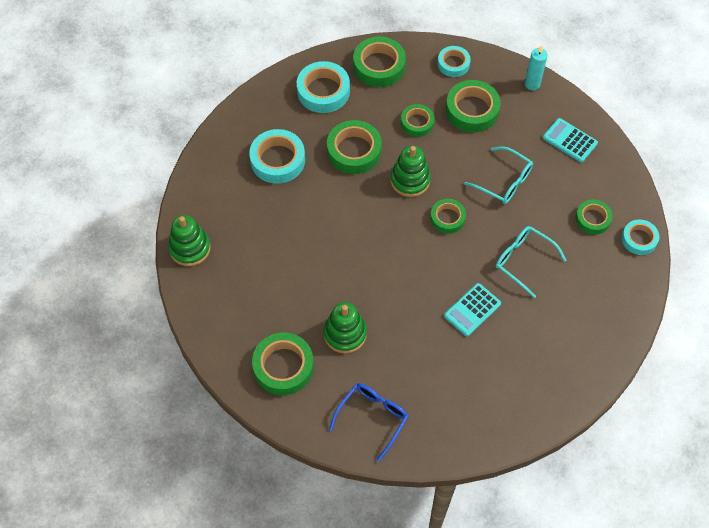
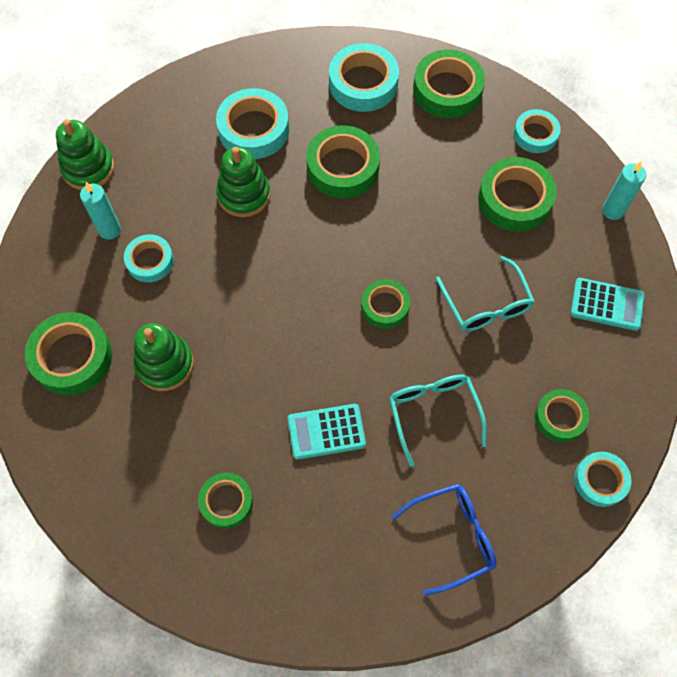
camera: 35 degrees right, 5 degrees up
(239, 277) = (109, 230): none -> turquoise candle
(282, 280) = (150, 261): none -> turquoise tape
(373, 418) = (115, 480): blue glasses -> blue glasses (453, 536)
(410, 180) = (378, 237): green stacking toy -> green stacking toy (244, 195)
(417, 123) = (439, 177): green tape -> green tape (226, 502)
(570, 140) = (606, 304): turquoise calculator -> turquoise calculator turned 120 degrees clockwise

